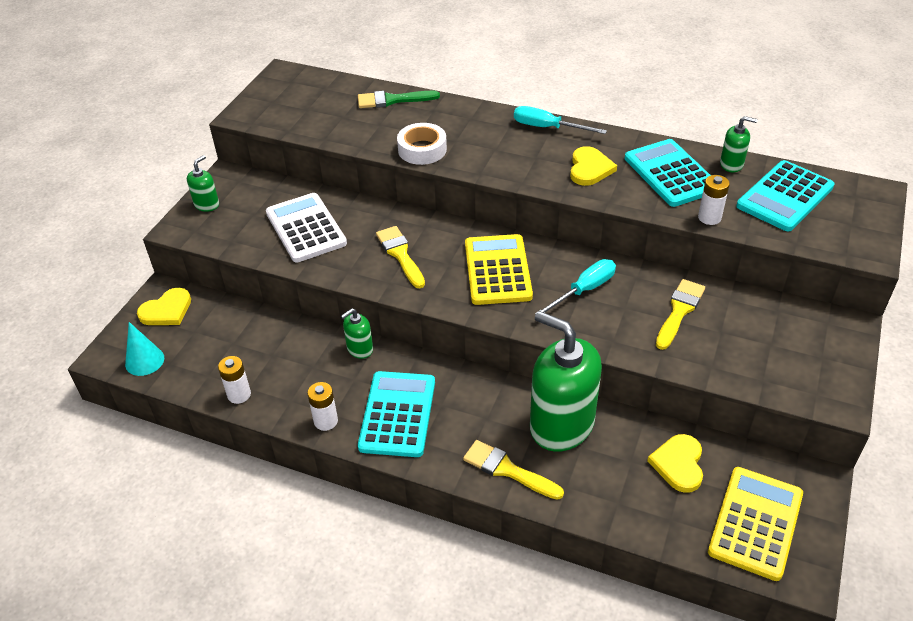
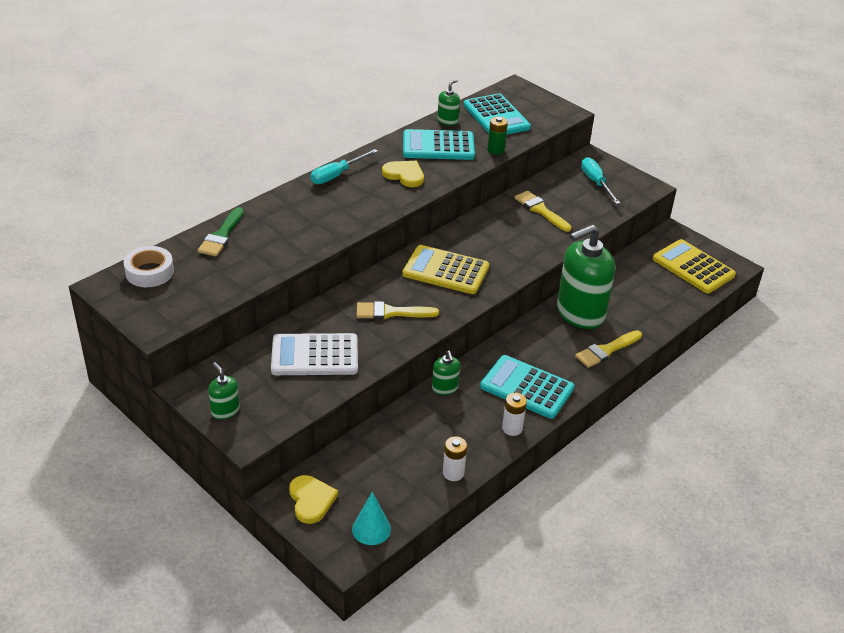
camera: 70 degrees left, 5 degrees down
(422, 149) = (311, 241): white tape -> white tape (149, 272)
(584, 290) = (494, 240): turquoise screwdriver -> turquoise screwdriver (596, 183)
(678, 464) = (637, 277): yellow heart -> none
(709, 217) = (496, 150): white battery -> green battery

